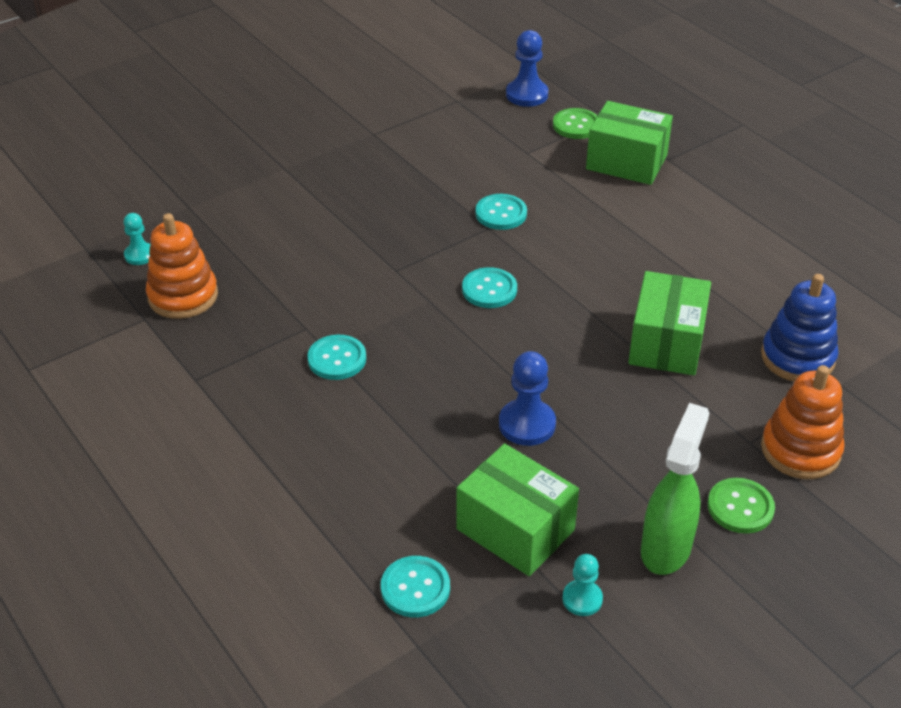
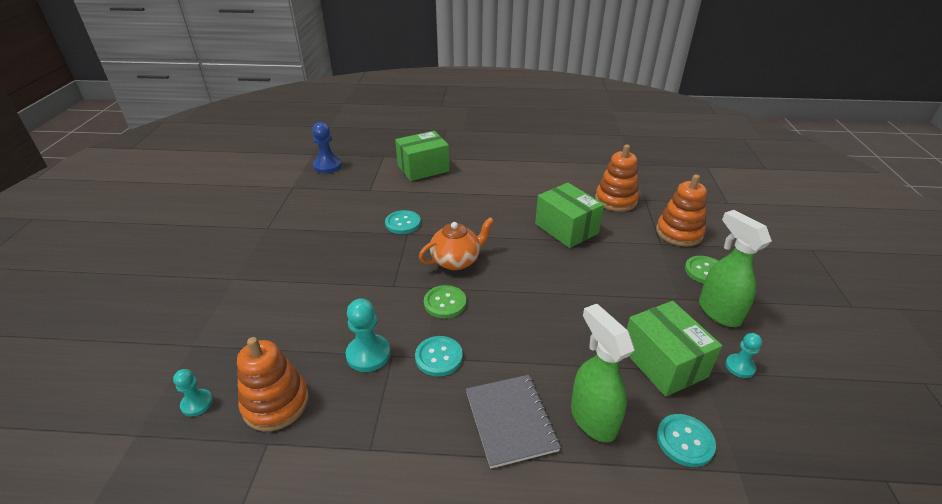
camera: 50 degrees left, 5 degrees down
(290, 312) = (368, 354): none -> turquoise pawn
(312, 449) = (510, 421): none -> grey notebook
(373, 506) = (592, 418): none -> green spray bottle
(489, 289) = (456, 260): turquoise button -> orange teapot
(515, 529) = (663, 362): green box -> green box turned 75 degrees clockwise
(527, 424) = (580, 308): blue pawn -> none
(576, 125) = (374, 166): green button -> green button (445, 303)
(797, 357) = (616, 200): blue stacking toy -> orange stacking toy

